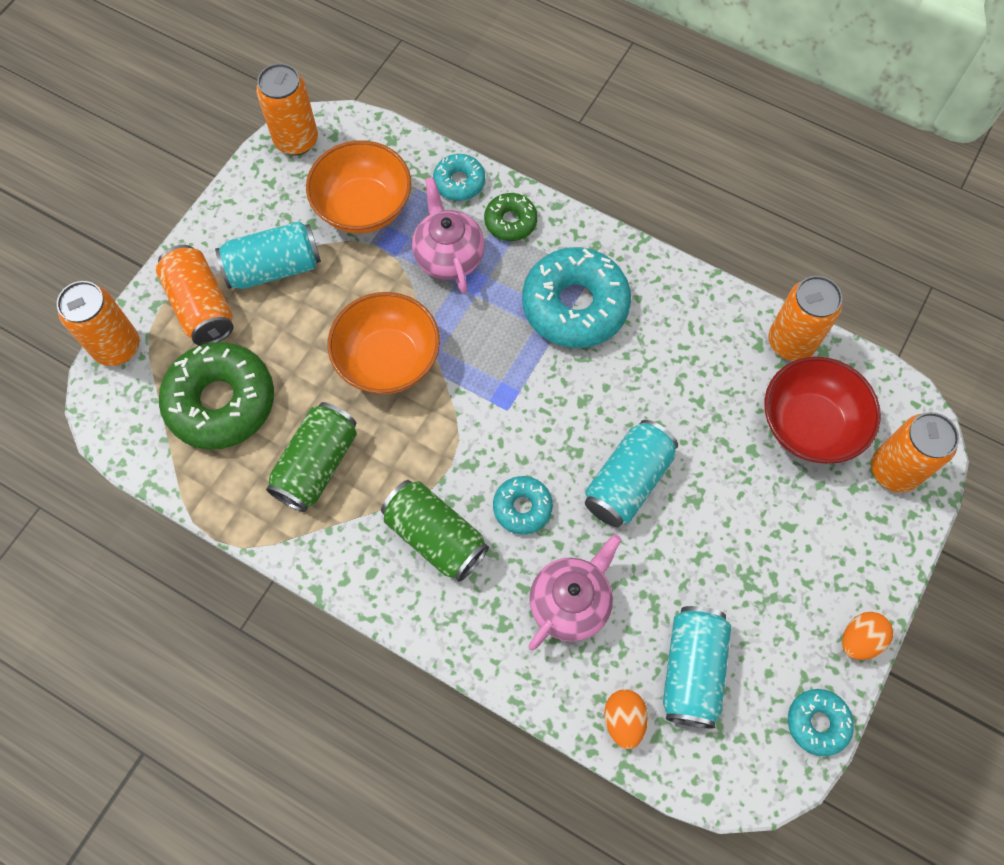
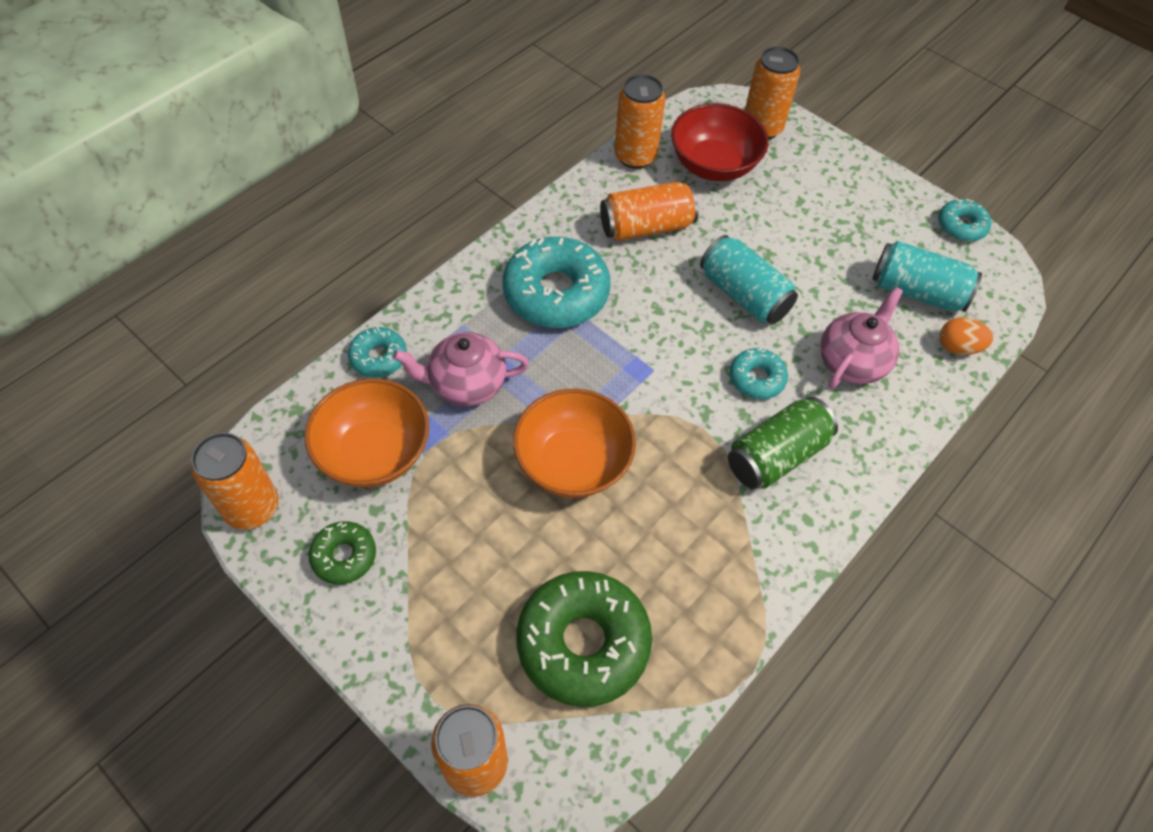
camera: 80 degrees left, 10 degrees down
(201, 306) = (448, 649): orange can -> orange can (646, 227)
(274, 268) = (422, 559): turquoise can -> none
(317, 465) = (681, 552): green can -> none
(510, 222) = (444, 323): green donut -> green donut (344, 556)
(570, 603) = (852, 361): pink teapot -> pink teapot turned 75 degrees clockwise
(859, 639) = (897, 185): orange egg -> none

